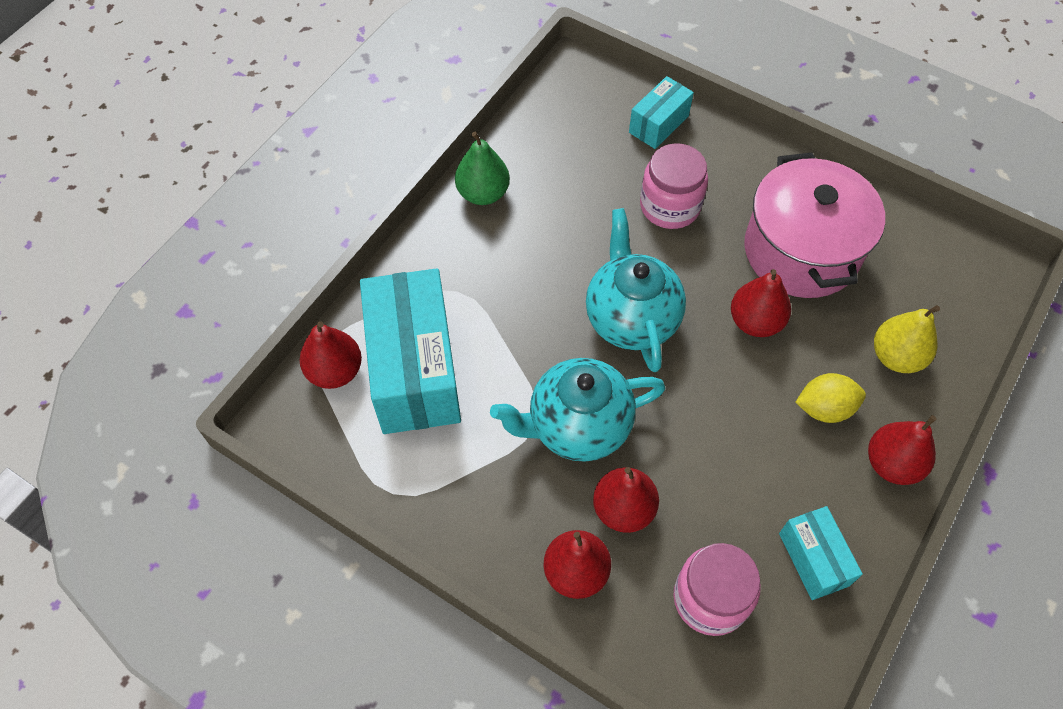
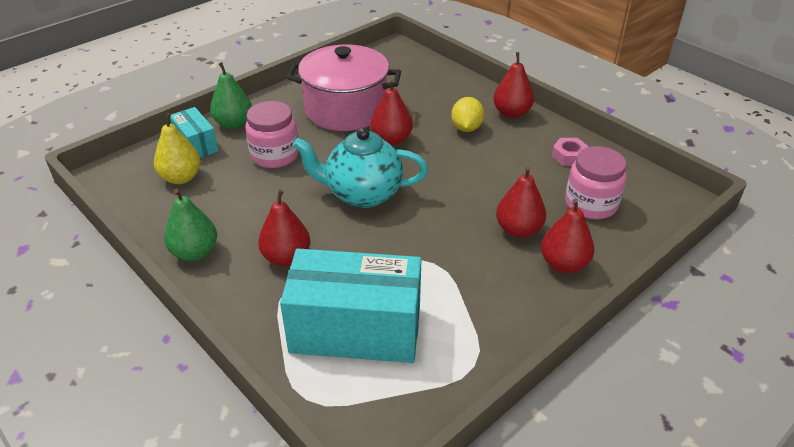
camera: 75 degrees left, 20 degrees down
(335, 371) = (333, 391): red pear -> red pear (286, 257)
(577, 426) = (444, 240): turquoise teapot -> none
(714, 143) = (234, 124): none -> green pear
(813, 559) = (569, 156): turquoise box -> pink nut
(896, 356) = (440, 94): yellow pear -> yellow pear (181, 178)

